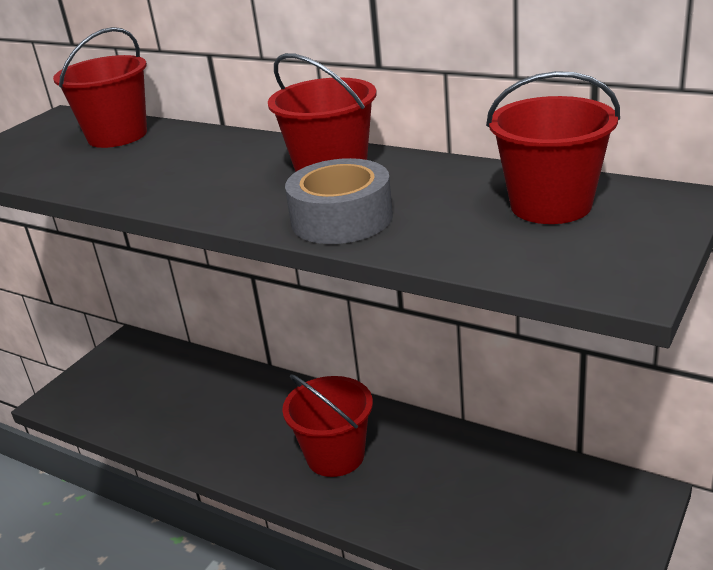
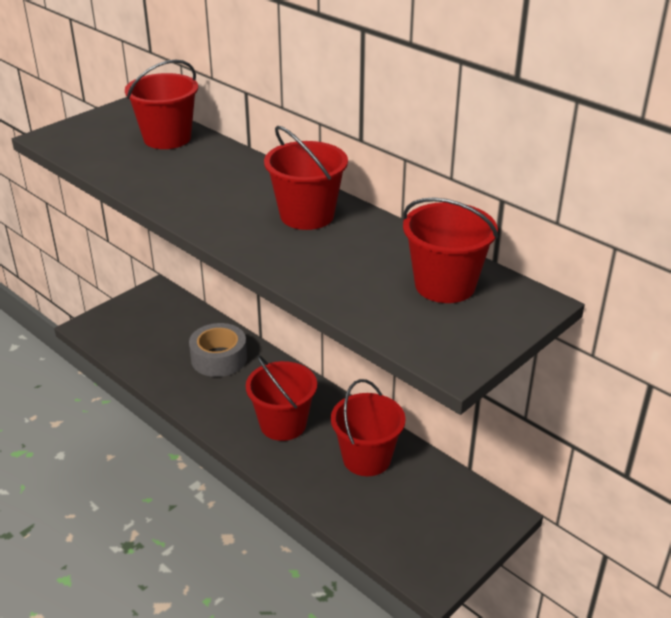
camera: 10 degrees right, 5 degrees up
(342, 219) = (294, 259): grey tape -> grey tape (219, 358)
(453, 470) = (366, 458): none -> red bucket

